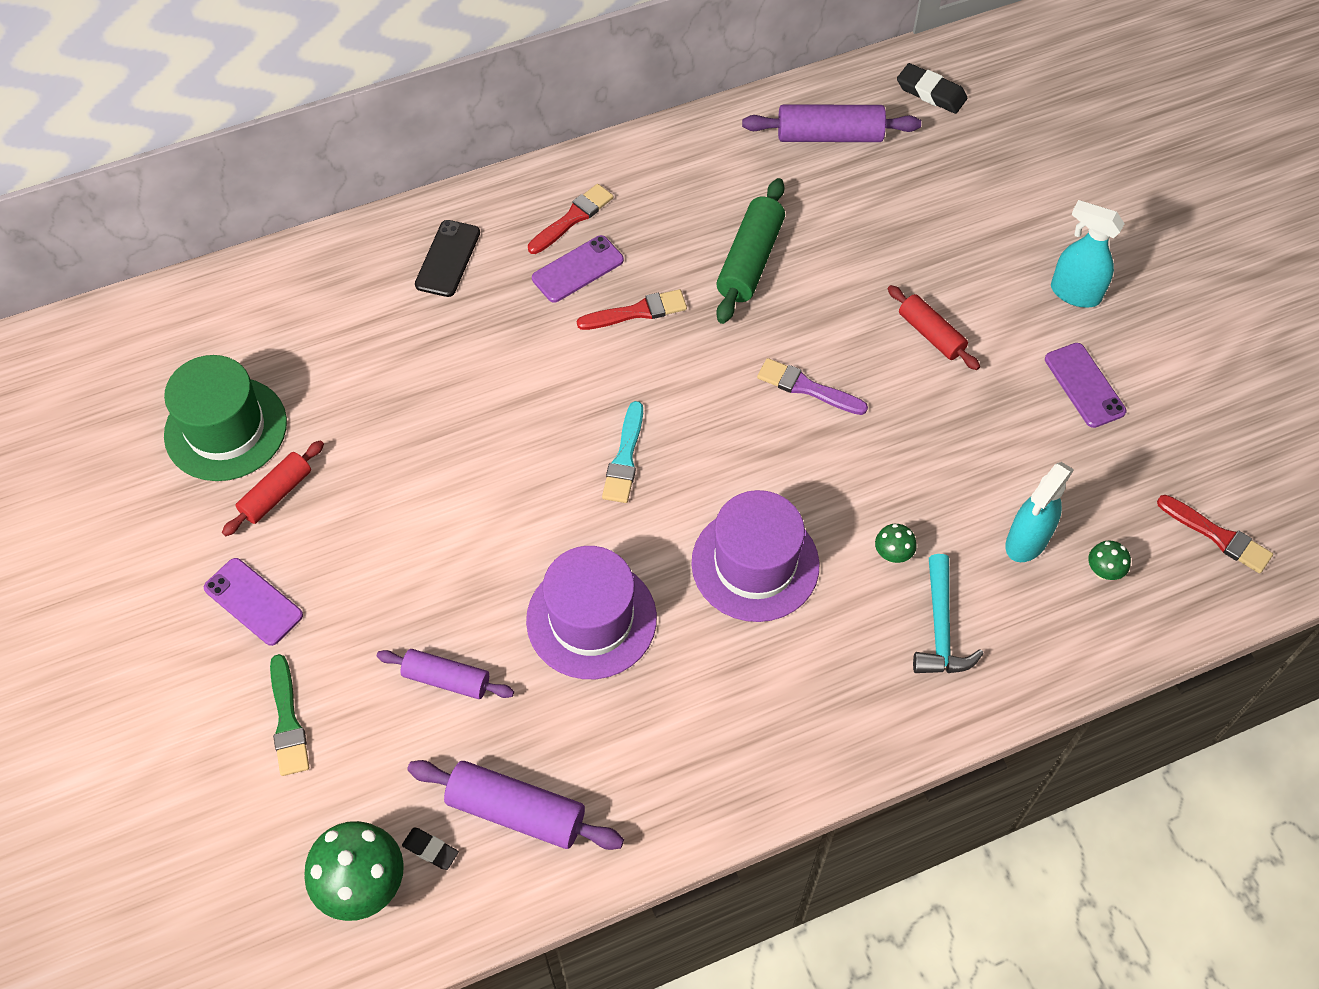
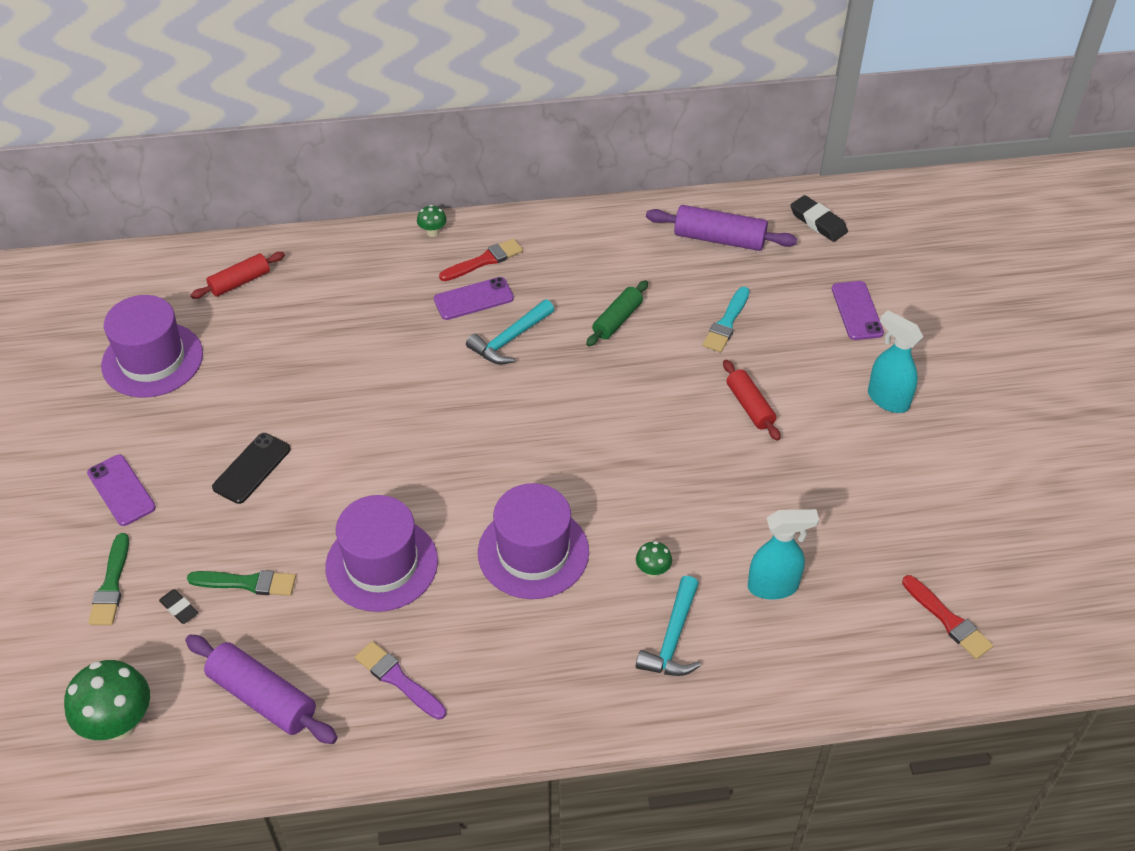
camera: 15 degrees right, 10 degrees down
(226, 429) = (152, 360): green hat -> purple hat
(276, 494) = (171, 415): red rolling pin -> red rolling pin (240, 282)
(430, 849) = (183, 710): black eraser -> black eraser (179, 608)
(446, 679) = (247, 583): purple rolling pin -> green brush
(448, 259) = (373, 271): black phone -> black phone (252, 468)
(625, 458) = (457, 447): turquoise brush -> turquoise brush (726, 323)
(637, 312) = (509, 340): red brush -> turquoise hammer
(750, 261) = (617, 320): green rolling pin -> green rolling pin, size x0.66
(807, 388) = (628, 426): purple brush -> purple brush (398, 679)
(1026, 542) = (773, 586): turquoise spray bottle -> turquoise spray bottle turned 150 degrees counterclockwise
(1084, 385) = (870, 473): purple phone -> purple phone (857, 311)
(1103, 571) = (833, 626): green mushroom -> green mushroom (432, 232)

